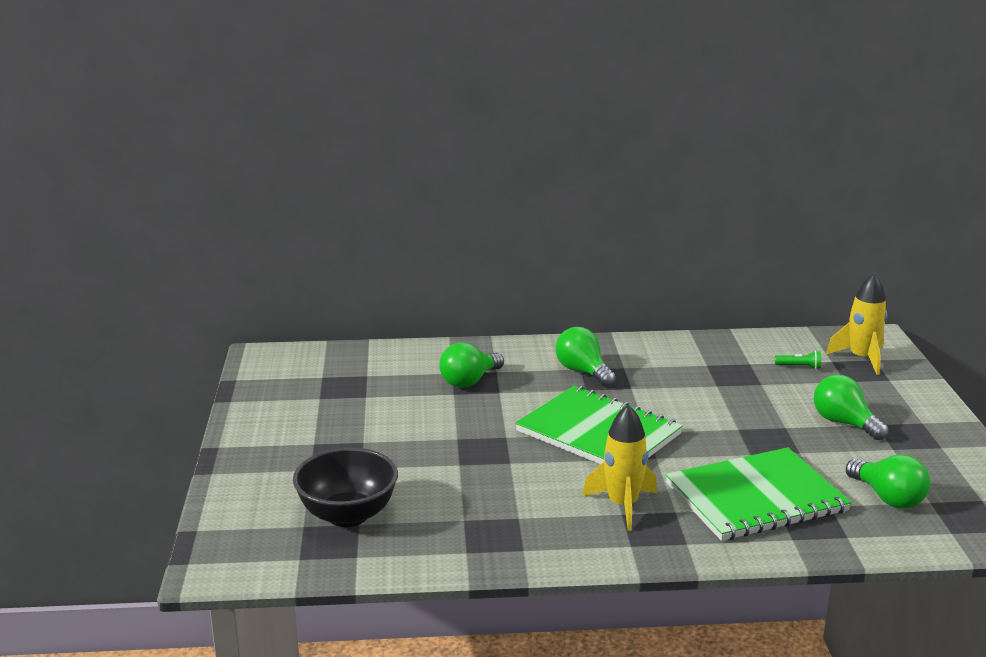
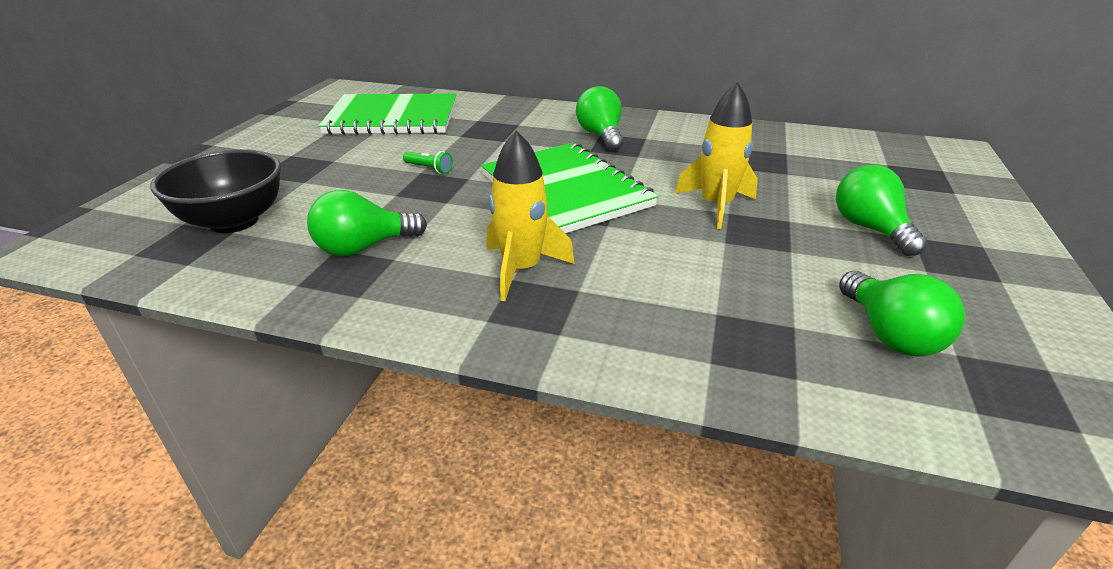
camera: 20 degrees right, 10 degrees up
(469, 381) = (485, 128): green light bulb -> green light bulb (364, 247)
(755, 497) = (695, 294): green notebook -> green notebook (393, 118)
(799, 367) = (844, 164): green flashlight -> green flashlight (429, 169)
(861, 358) = (927, 167): yellow rocket -> yellow rocket (716, 206)

